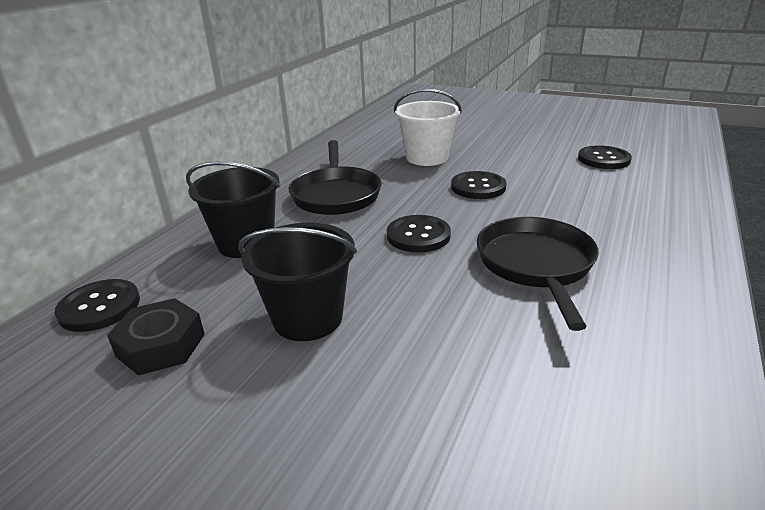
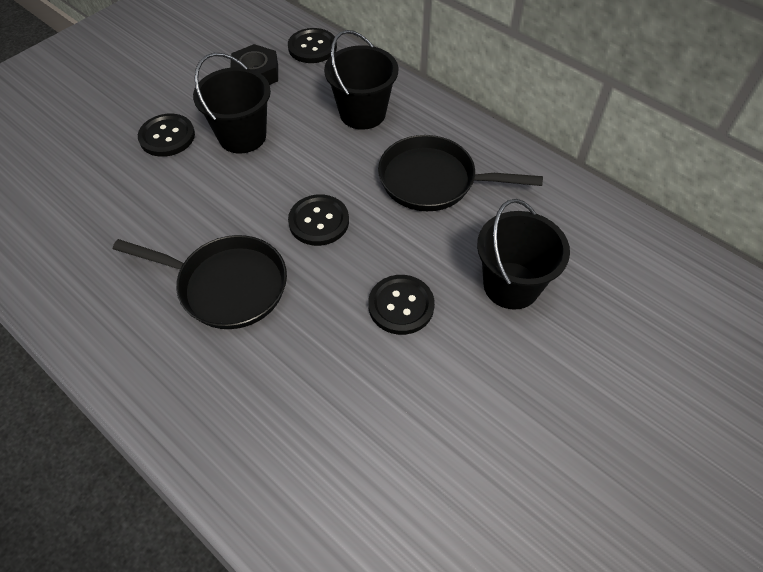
camera: 105 degrees right, 25 degrees up
(427, 158) = (511, 285): white bucket -> black bucket
(603, 159) = (432, 502): black button -> black button (167, 137)

